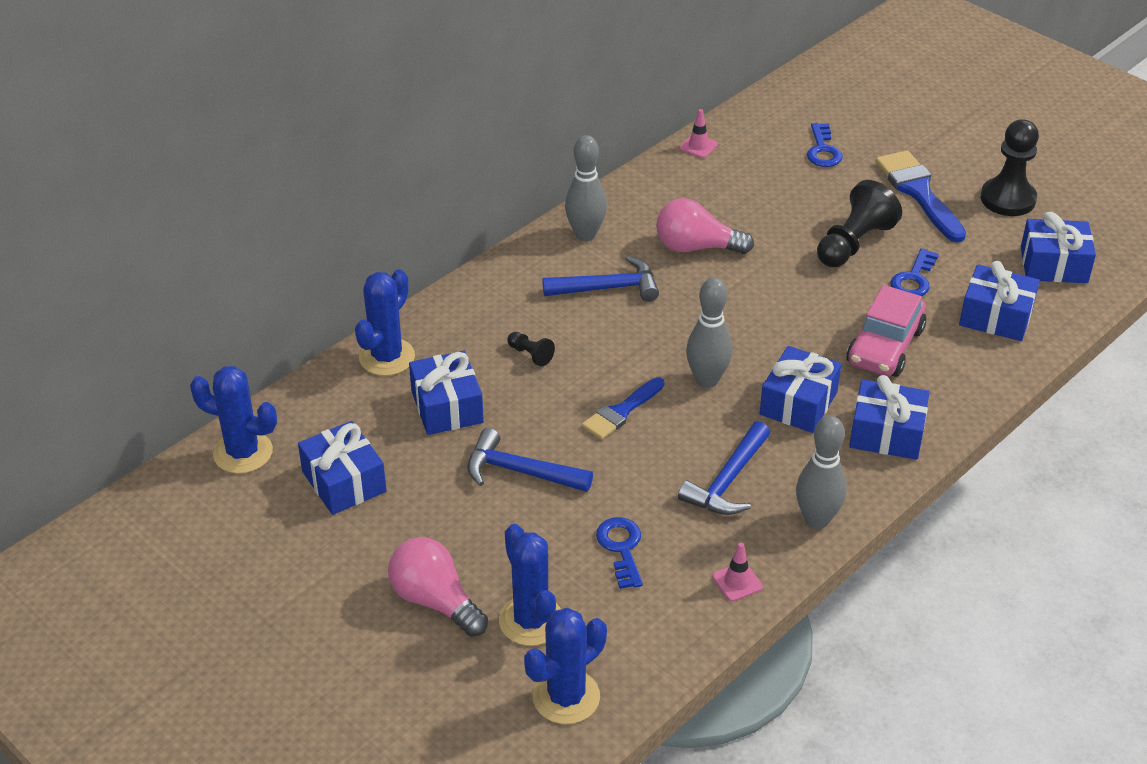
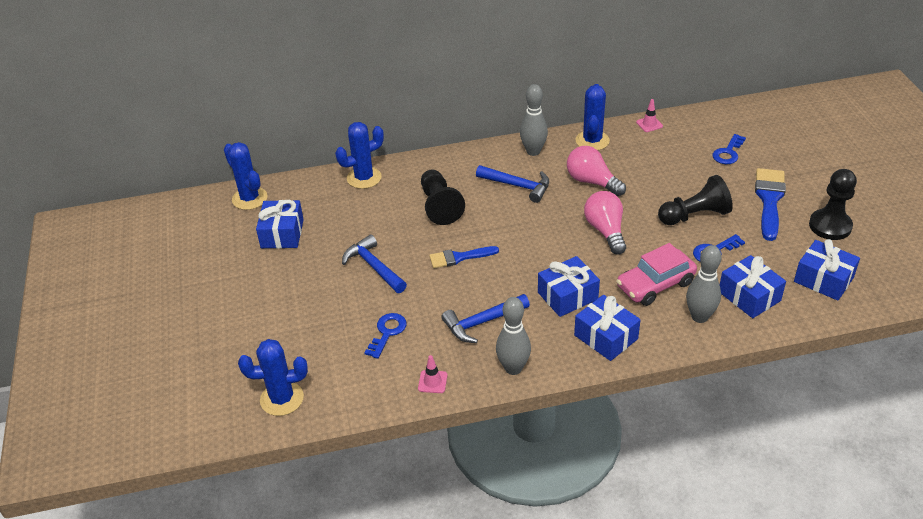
camera: 35 degrees right, 0 degrees up
(435, 601) = (267, 315): pink light bulb -> pink light bulb (605, 231)
(447, 407) = (369, 216): blue gift -> none
(530, 355) = (439, 206): black pawn -> black pawn, size x2.12
(531, 621) = (303, 349): blue cactus -> blue cactus (592, 141)
(707, 380) = (525, 260): grey bowling pin -> grey bowling pin (699, 317)

